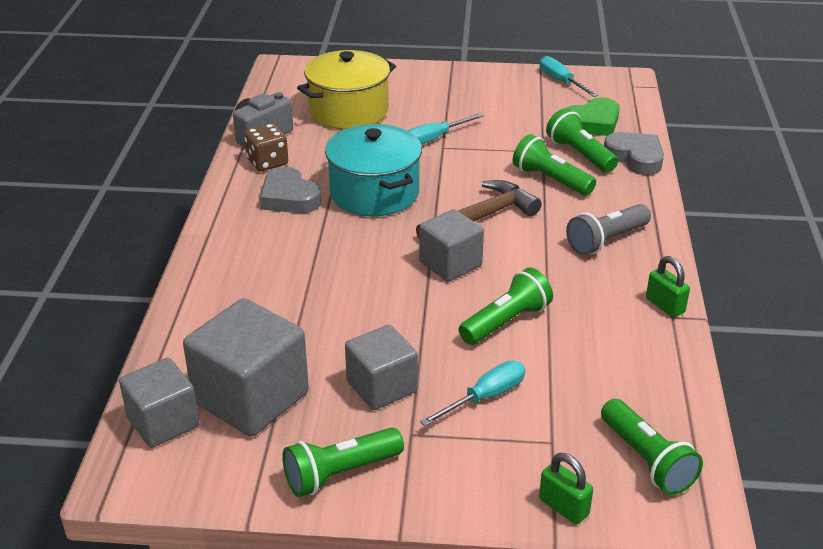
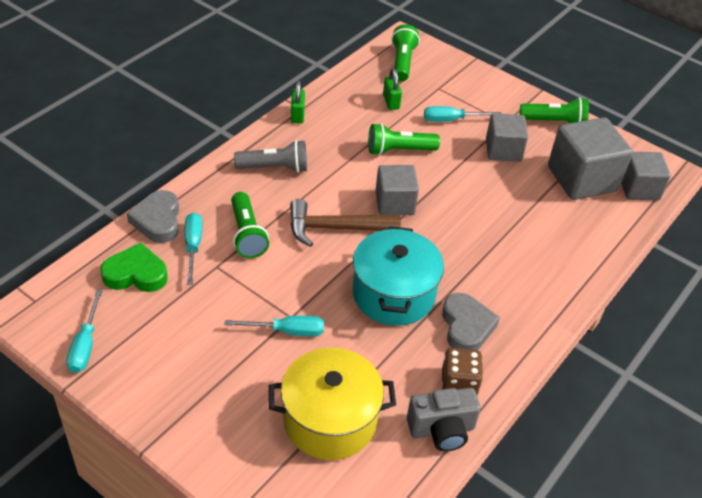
camera: 150 degrees left, 10 degrees up
(563, 507) = (460, 65): green padlock -> green padlock (391, 102)
(580, 154) = (193, 246): green flashlight -> turquoise screwdriver

